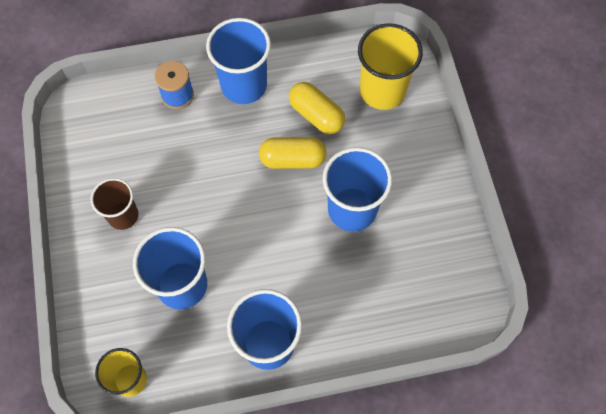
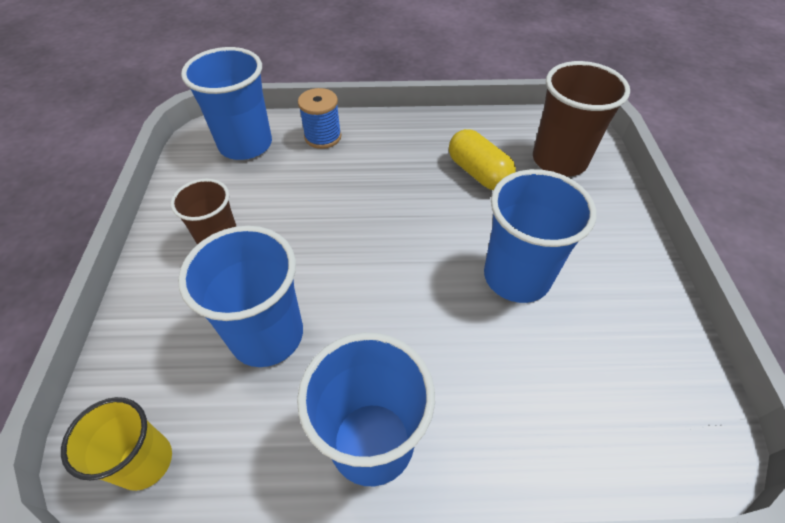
camera: 10 degrees right, 15 degrees down
(244, 85) = (398, 137): blue cup -> blue cup (245, 144)
(292, 159) = (444, 212): yellow capsule -> none
(382, 91) = (559, 160): yellow cup -> brown cup

